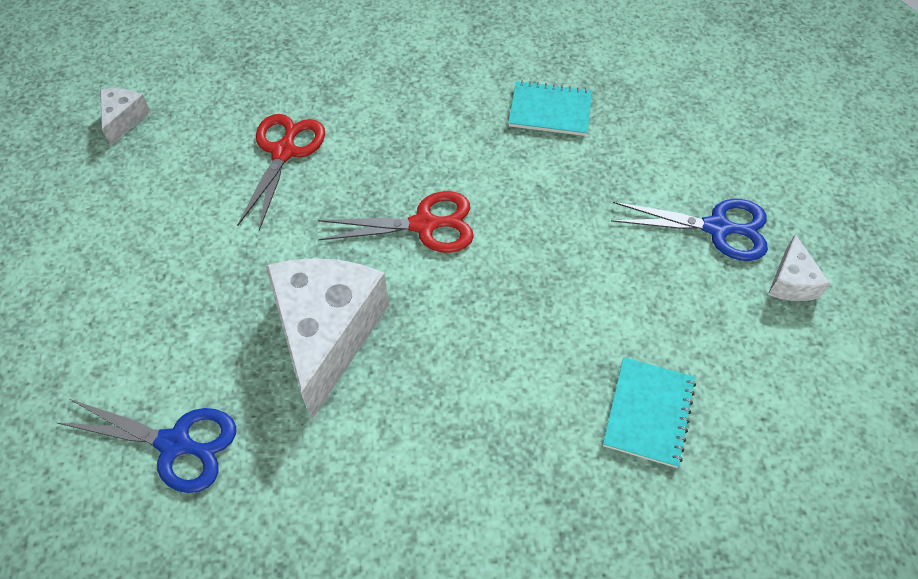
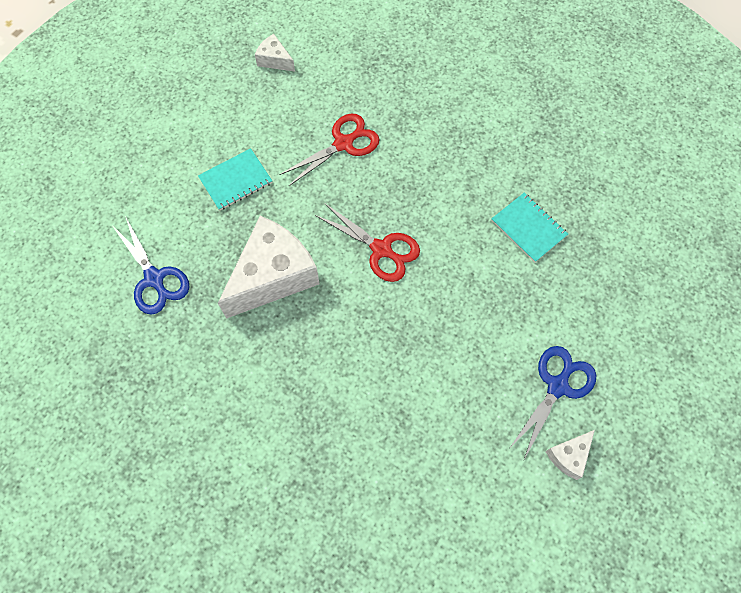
camera: 40 degrees right, 10 degrees up
(124, 119) = (275, 60): white cheese -> white cheese turned 105 degrees counterclockwise
(648, 412) = (402, 459): turquoise notebook -> turquoise notebook (235, 180)
(717, 228) = (557, 386): blue scissors -> blue scissors turned 105 degrees counterclockwise

